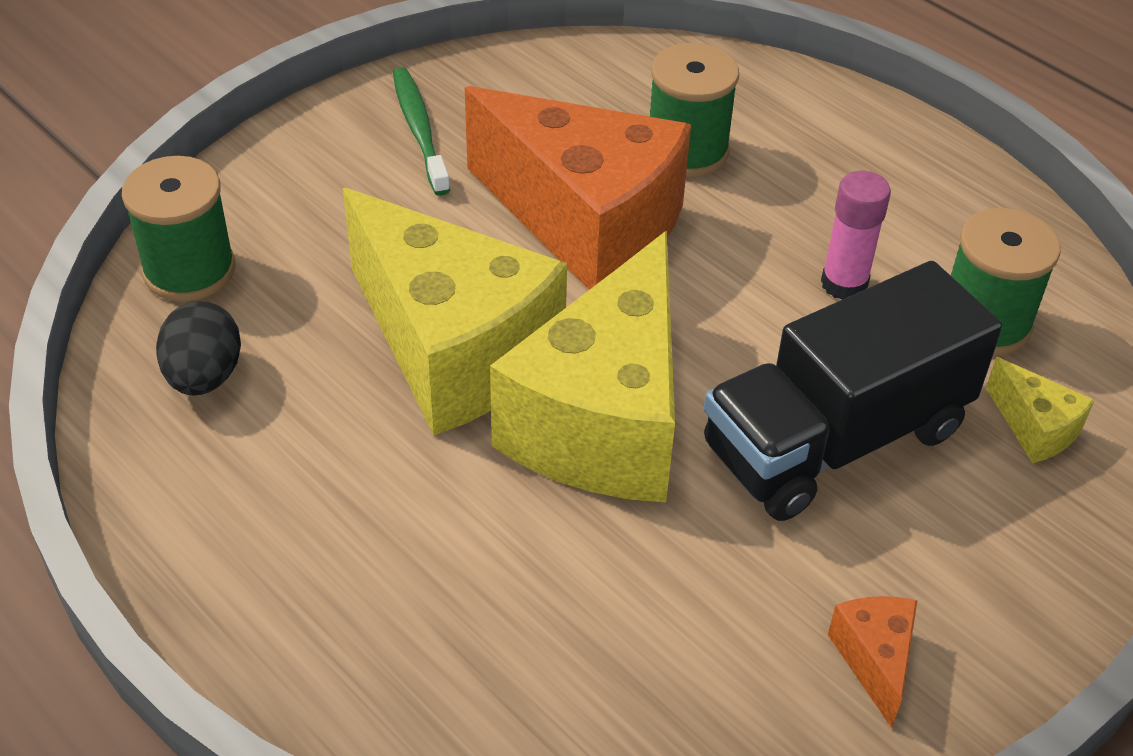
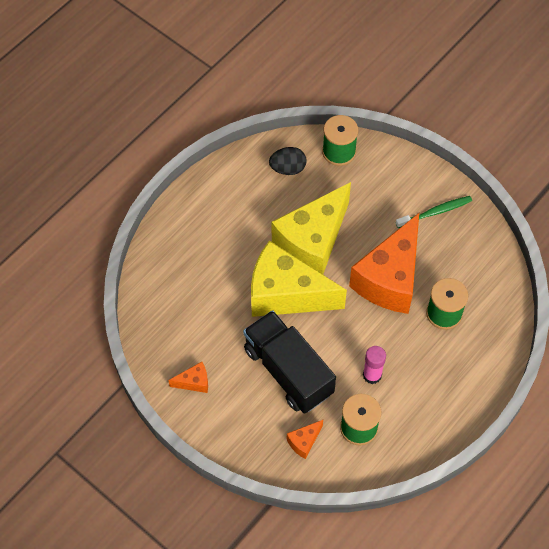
camera: 85 degrees right, 15 degrees up
(1034, 428) = (304, 442): yellow cheese -> orange cheese

